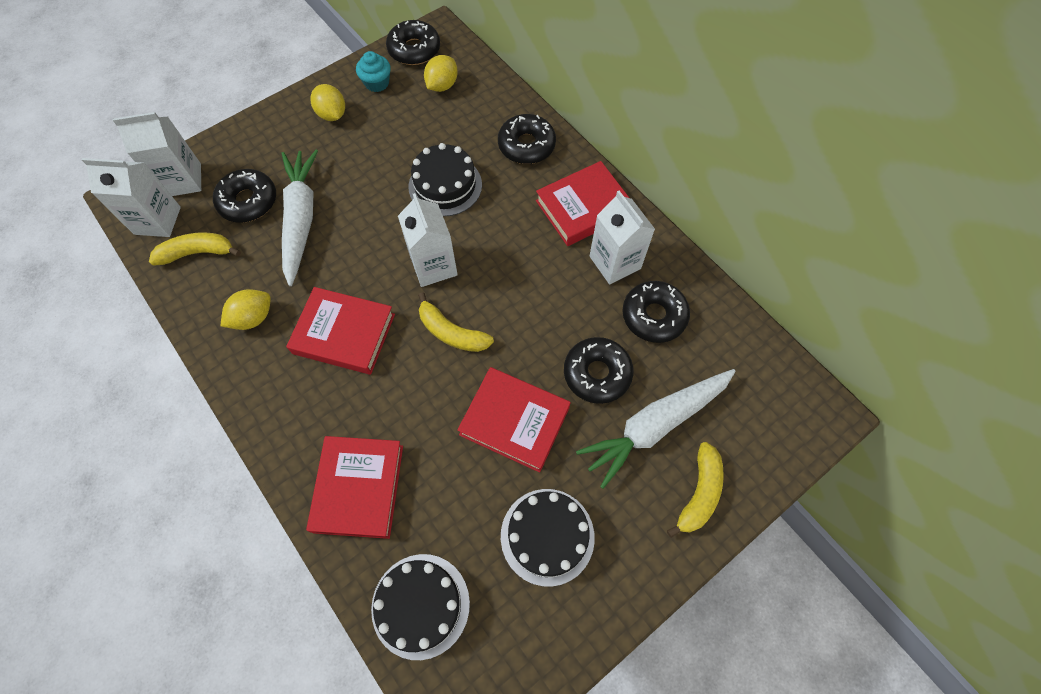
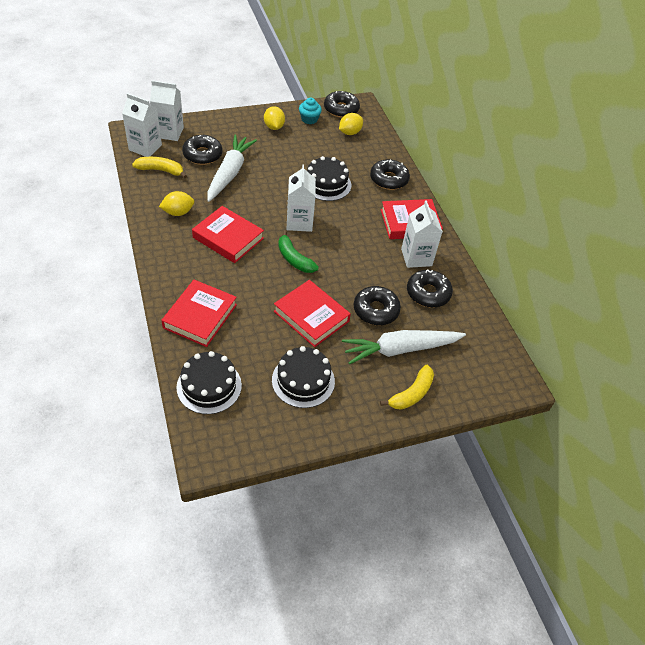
camera: 15 degrees right, 15 degrees down
(452, 332) = (294, 259): yellow banana -> green banana

